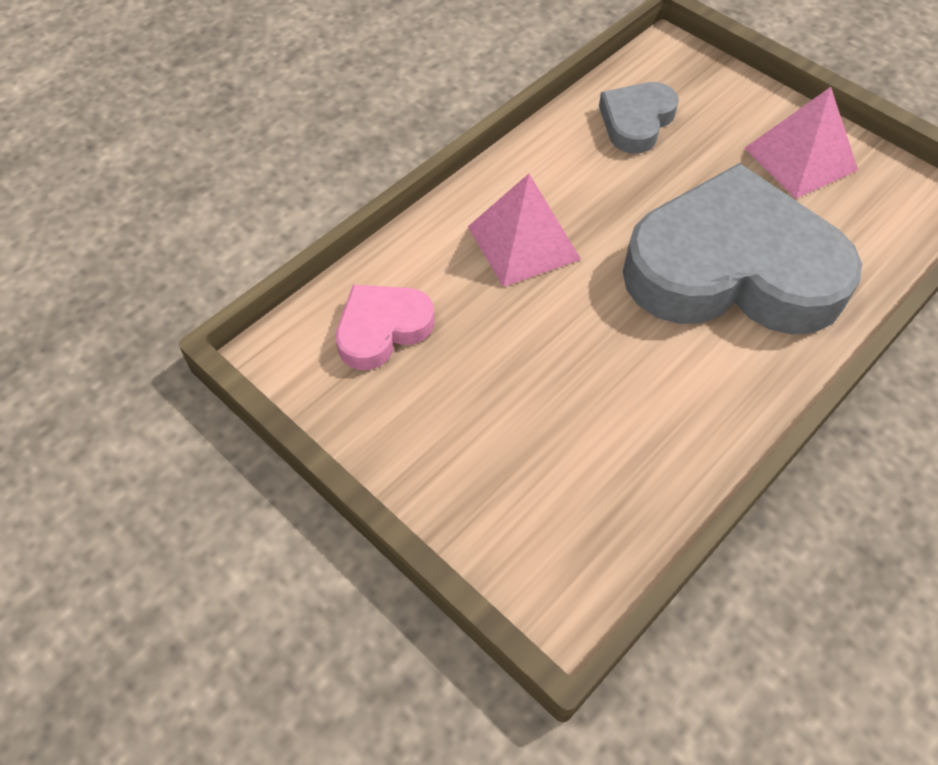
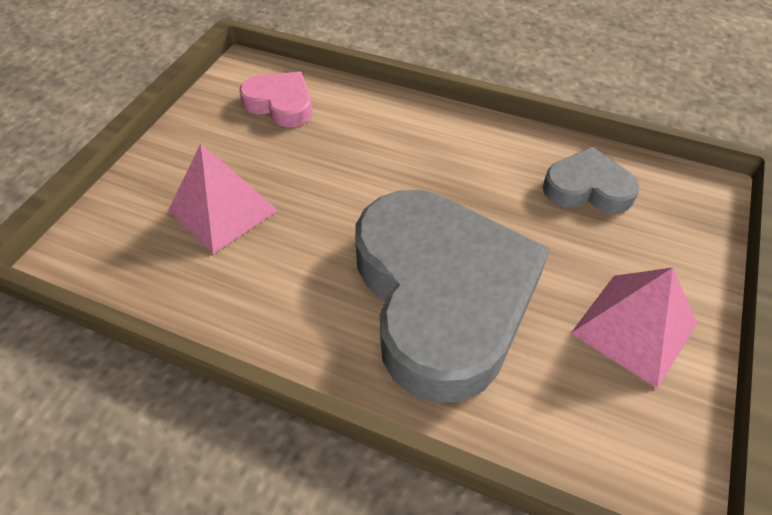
camera: 70 degrees right, 5 degrees down
(523, 242) = (398, 152): pink pyramid -> pink pyramid (223, 210)

